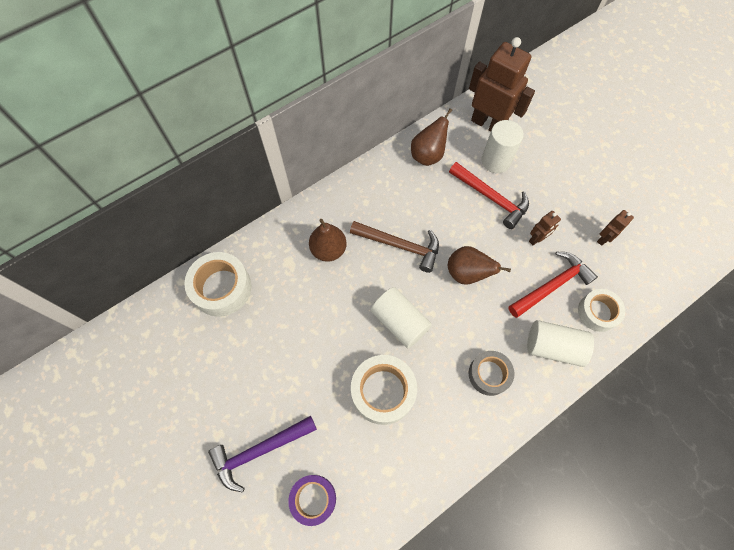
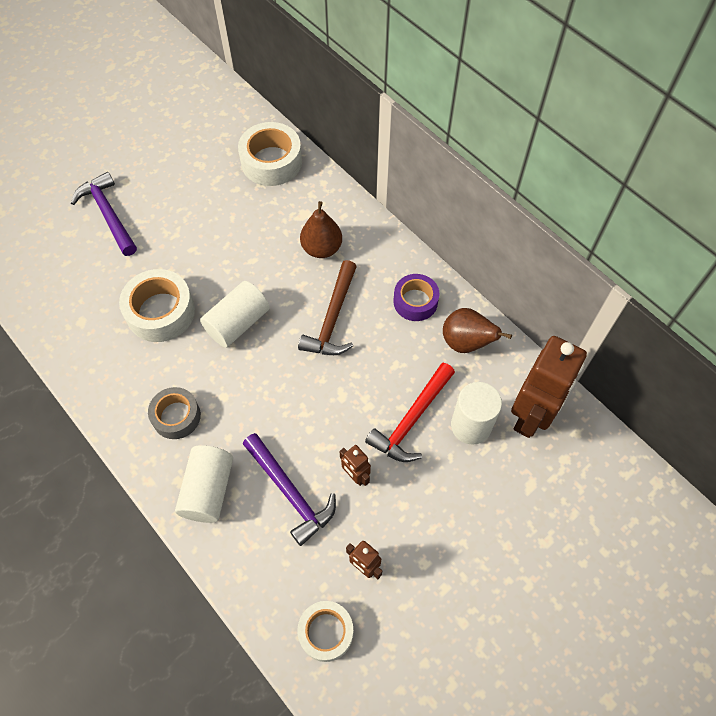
camera: 85 degrees right, 5 degrees down
(313, 499) = (61, 261): purple tape -> purple tape (415, 301)
(467, 273) = (301, 392): brown pear -> none
(552, 285) = (290, 493): red hammer -> purple hammer
(597, 312) = (255, 549): white tape -> white tape (326, 632)

